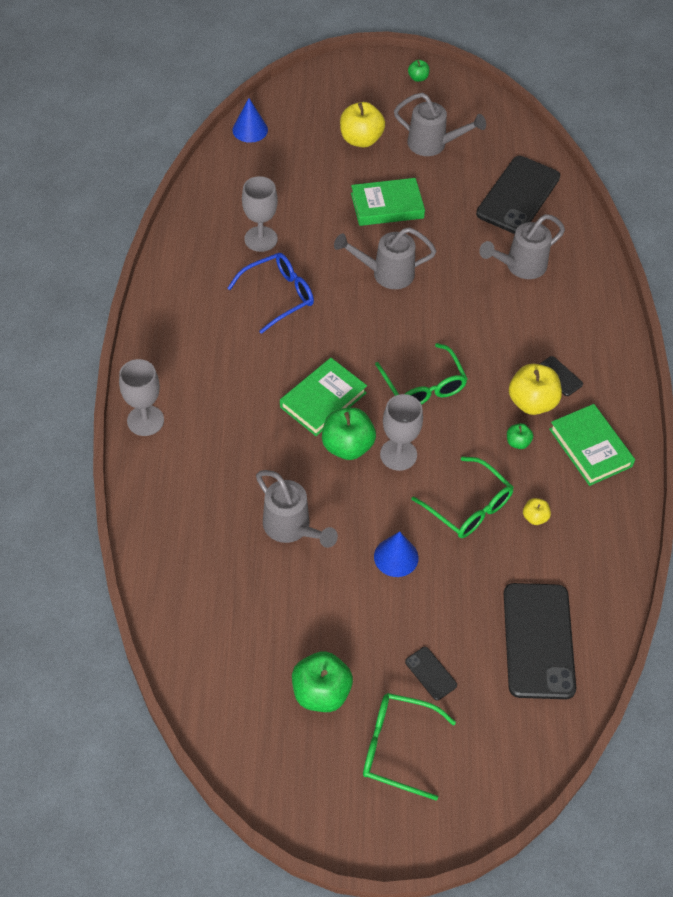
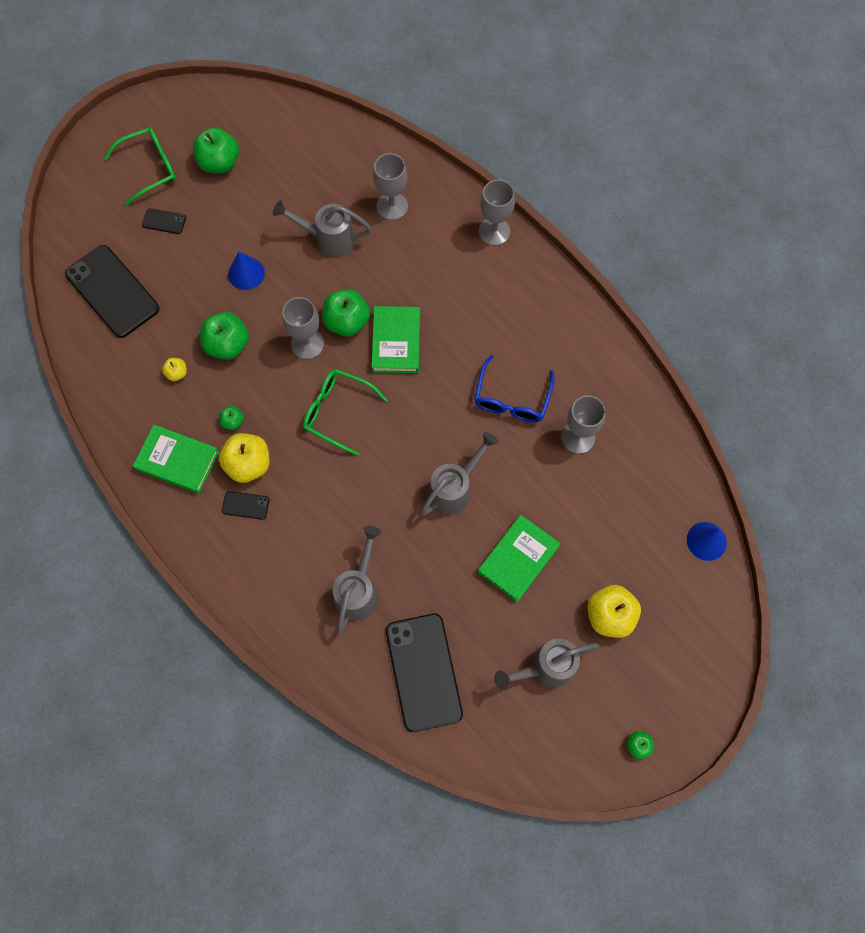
camera: 140 degrees right, 15 degrees up
(205, 512) = (392, 206): none -> grey goblet
(469, 507) = (227, 345): green glasses -> green apple

